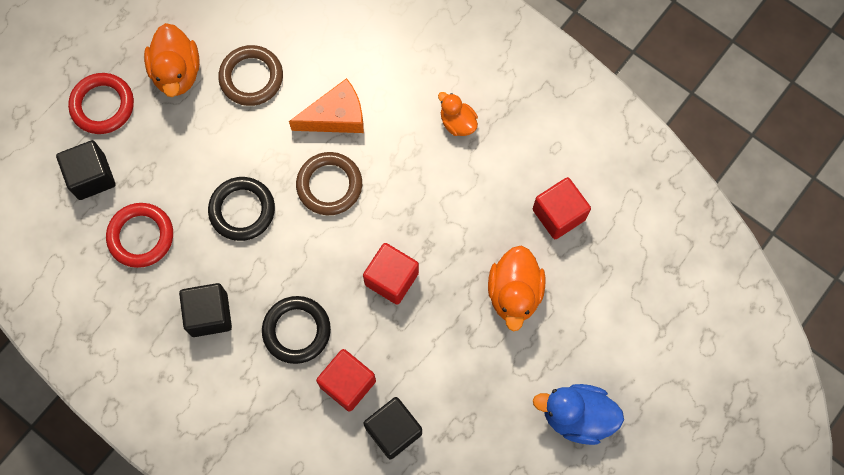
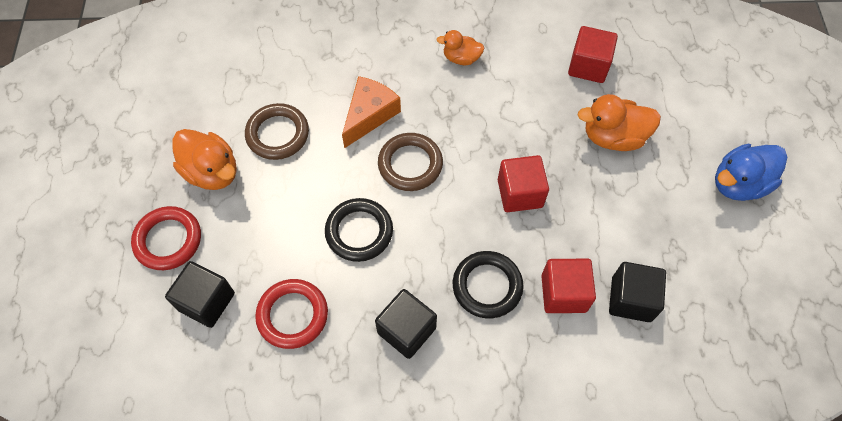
camera: 40 degrees left, 10 degrees down
(514, 293) = (613, 137): orange duck -> orange duck turned 120 degrees clockwise

